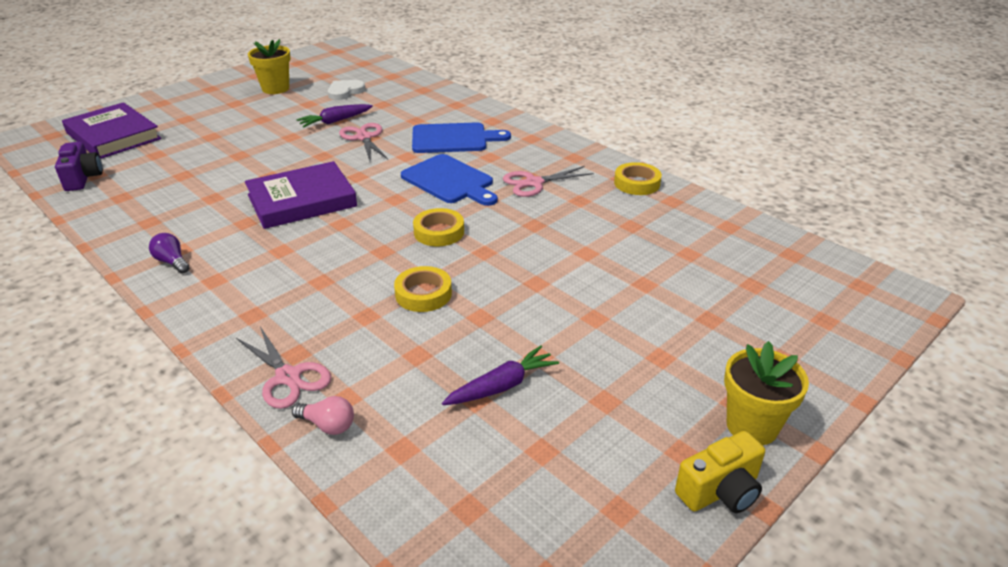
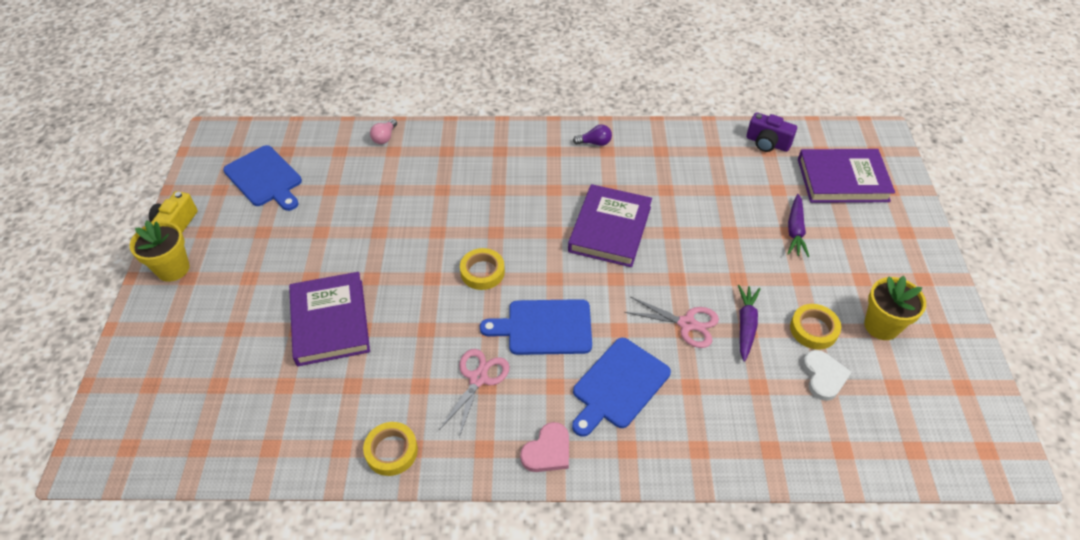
camera: 135 degrees right, 15 degrees up
(288, 377) = (433, 140): pink scissors -> none
(328, 425) = (385, 137): pink light bulb -> pink light bulb turned 45 degrees counterclockwise
(423, 294) = (429, 222): yellow tape -> yellow tape (813, 329)
(502, 386) = (324, 203): purple carrot -> purple carrot (795, 230)
(537, 139) = (547, 451): none -> pink heart
(540, 480) = (265, 178): none -> blue cutting board
(609, 272) = (330, 322): none -> purple book

